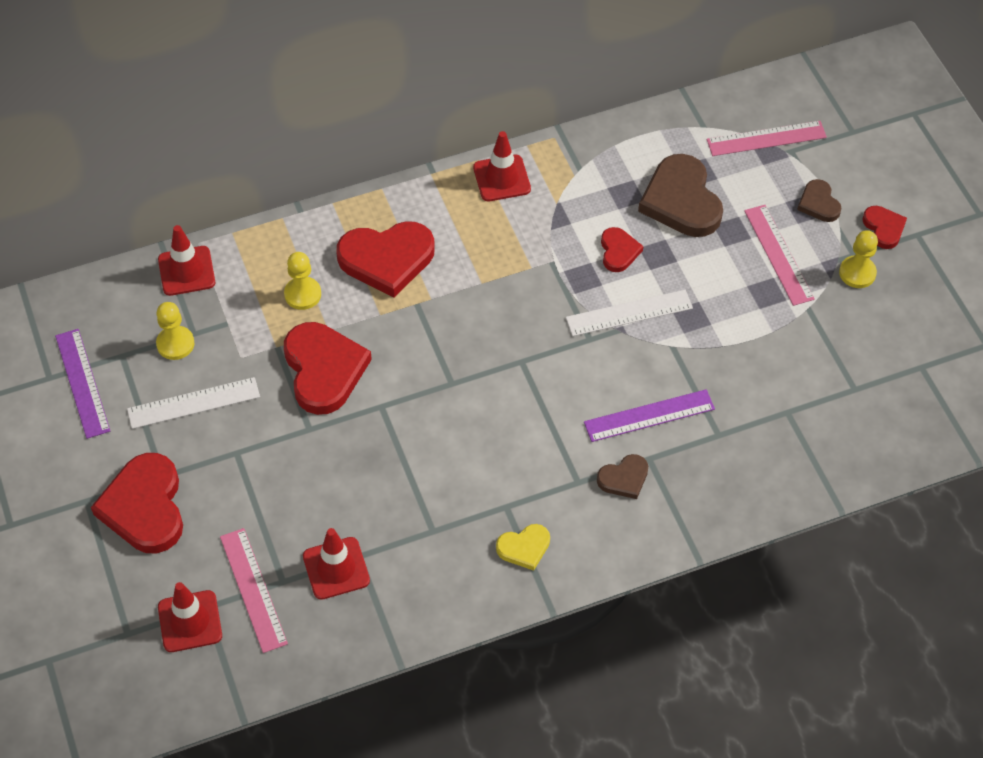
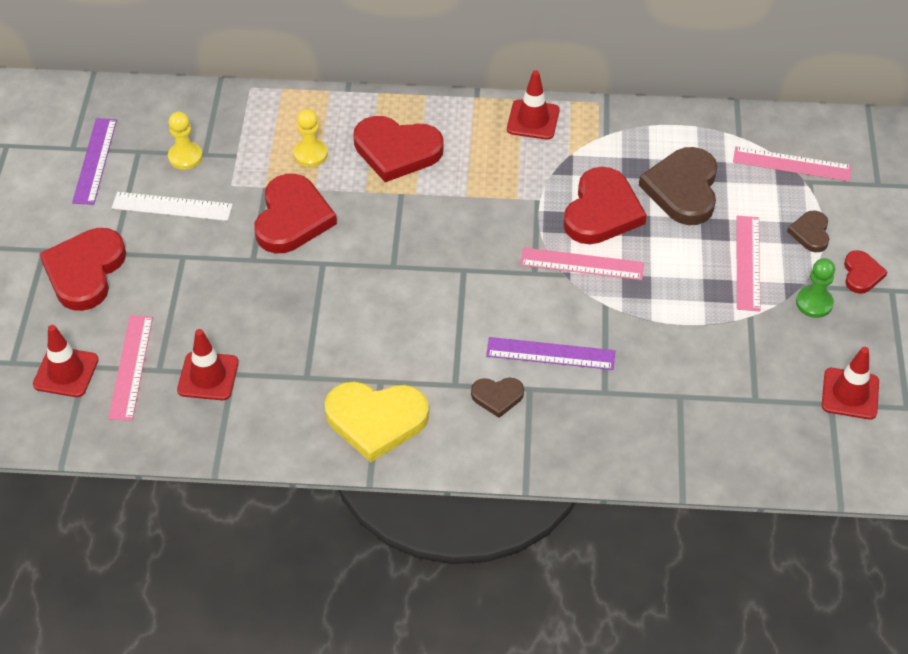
camera: 25 degrees right, 5 degrees down
(186, 271) = (228, 105): red traffic cone -> red traffic cone (850, 394)
(524, 548) = (376, 420): yellow heart -> yellow heart, size x1.94
(618, 251) = (602, 211): red heart -> red heart, size x1.94
(629, 313) = (582, 264): white ruler -> pink ruler
(857, 273) = (814, 303): yellow pawn -> green pawn

